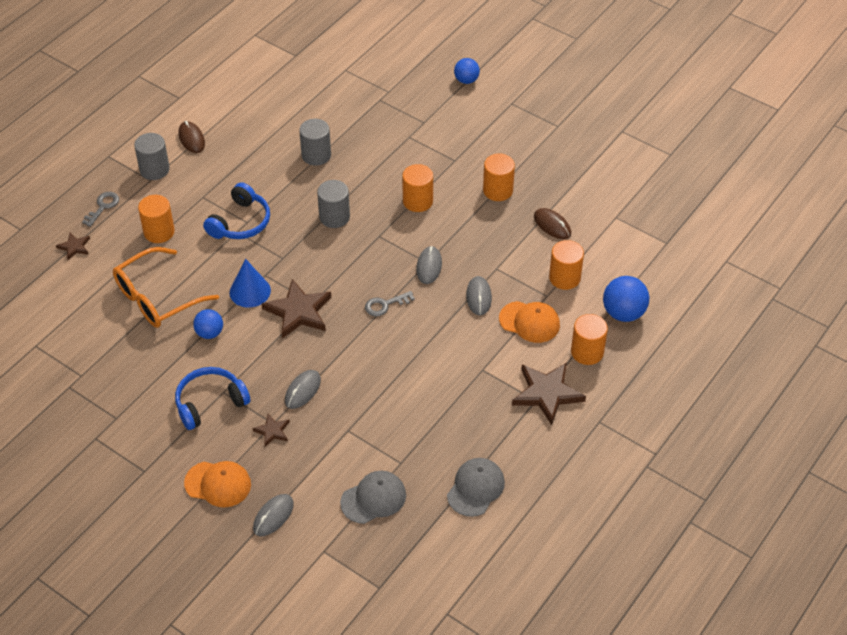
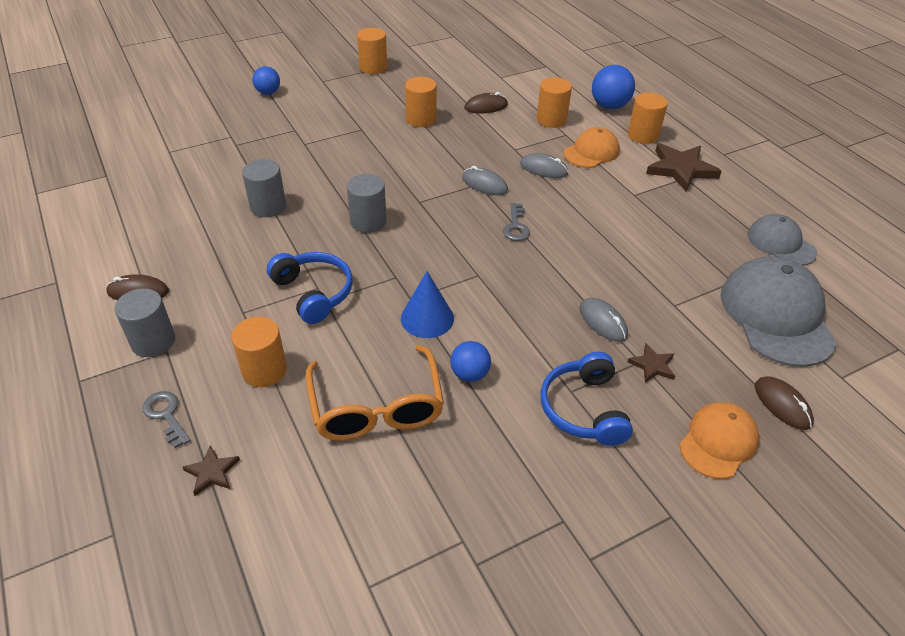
camera: 65 degrees left, 5 degrees down
(273, 516) = (782, 404): grey mouse -> brown mouse
(299, 311) = (484, 289): brown star -> none
(373, 498) = (776, 315): grey cap -> grey cap, size x1.73
(417, 201) = (394, 164): orange cylinder -> orange cylinder (373, 67)

